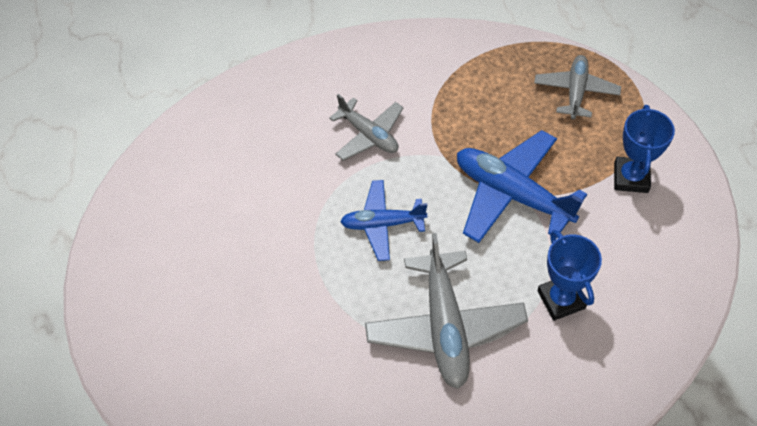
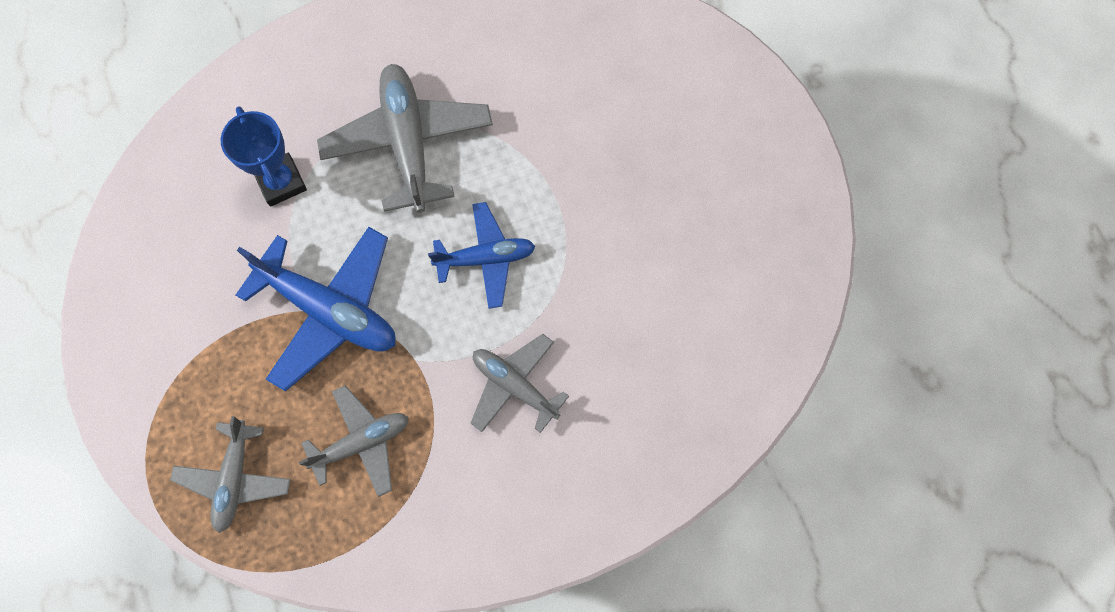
camera: 170 degrees right, 15 degrees up
(484, 107) = (361, 442): none -> grey plane
(631, 177) = (180, 345): blue trophy -> none

